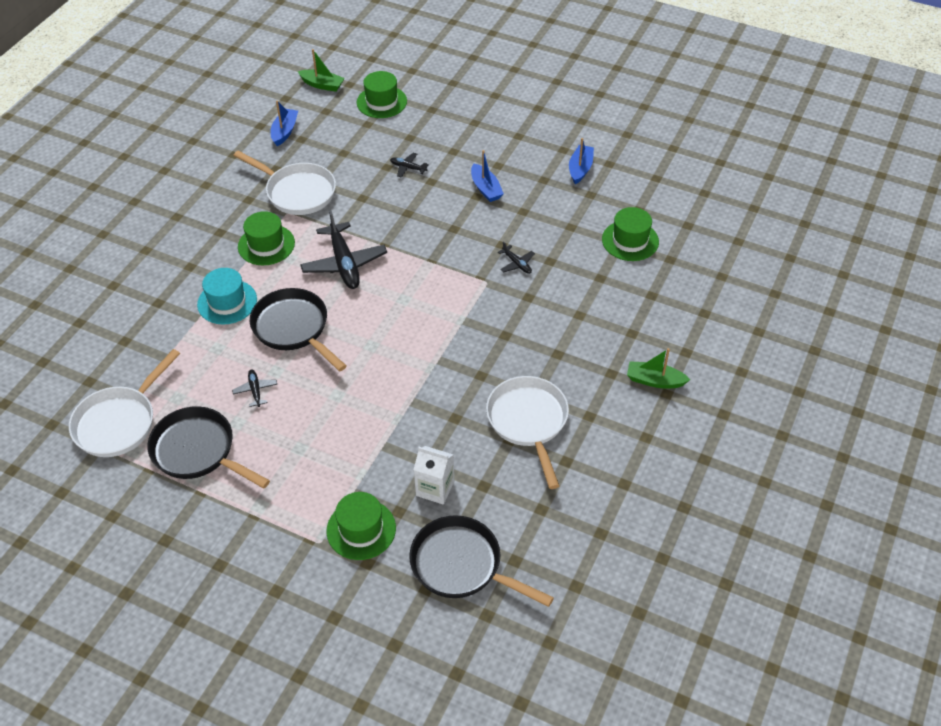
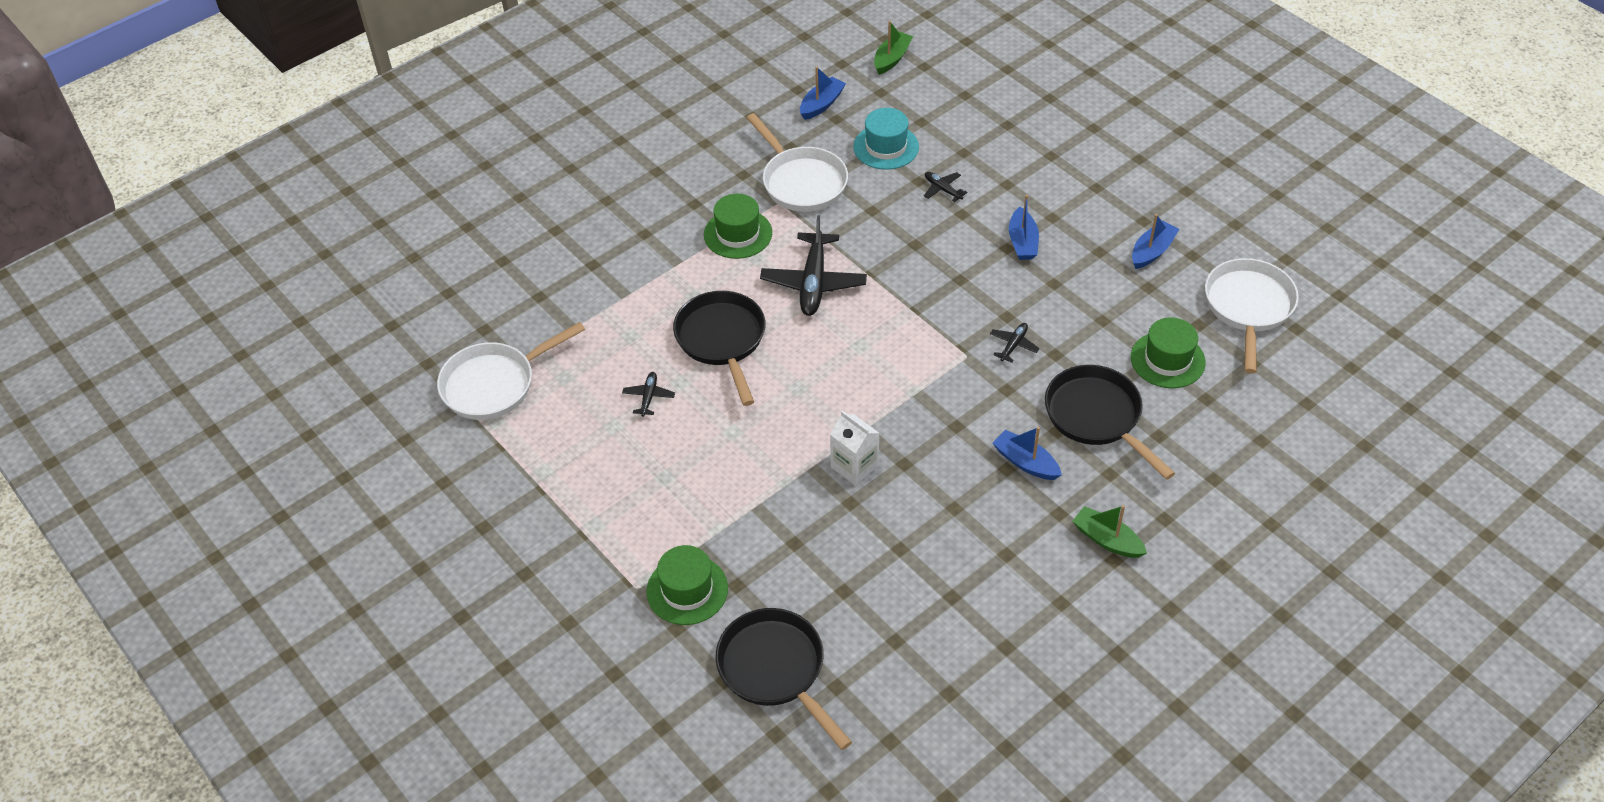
camera: 25 degrees right, 0 degrees up
(198, 451) = (559, 443): black pan -> black pan (1097, 417)
(227, 302) = (665, 287): turquoise hat -> turquoise hat (886, 147)
(322, 85) = (892, 59): green boat -> green boat turned 105 degrees counterclockwise
(381, 102) = (951, 99): green hat -> none
(435, 488) = (788, 574): white carton -> white carton (854, 466)
(517, 264) = (1013, 345): black plane -> black plane turned 135 degrees counterclockwise
(528, 422) = (931, 536): white pan -> white pan (1248, 307)
(569, 345) = (1025, 462): none -> blue boat

